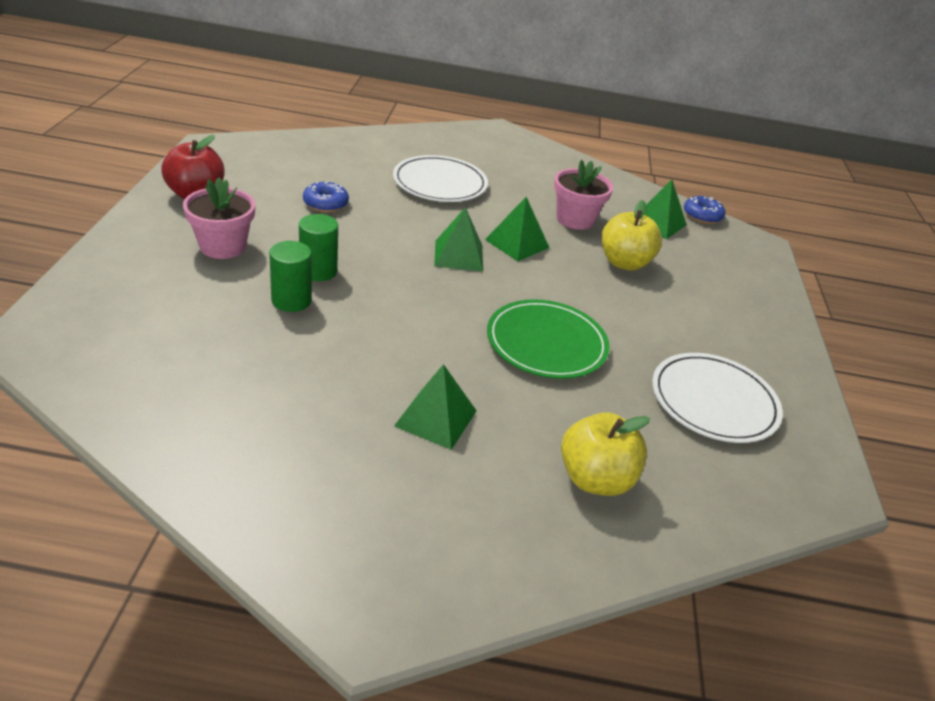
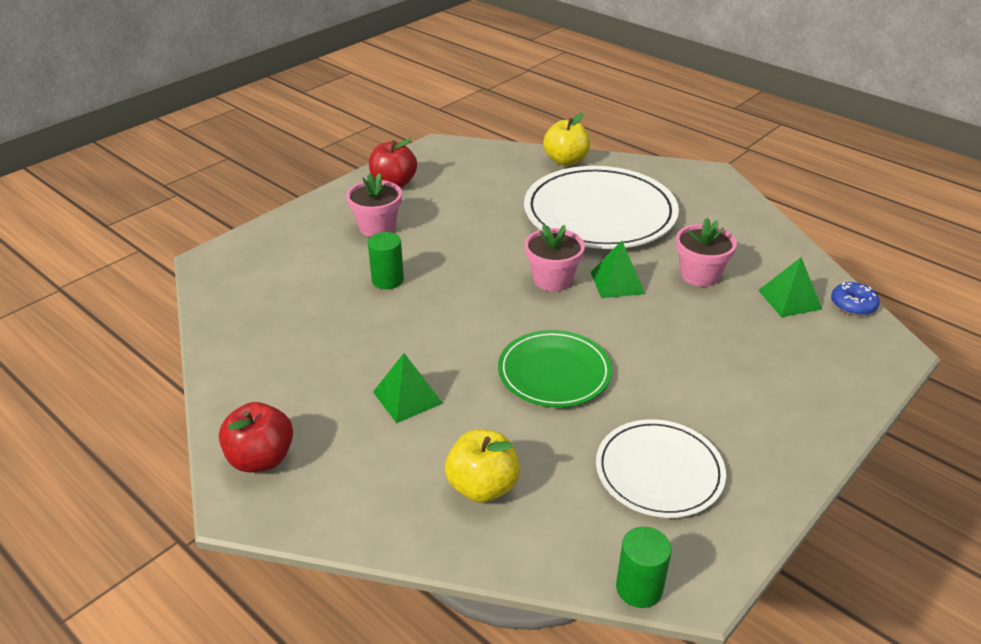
camera: 40 degrees right, 0 degrees up
(318, 271) = (427, 263): green cylinder -> green cylinder (639, 588)
(325, 203) = (484, 210): blue donut -> none
(341, 554) = (261, 459): none -> red apple
(440, 183) = (600, 213): white plate -> white plate, size x1.70
(458, 255) = (552, 279): green pyramid -> pink flower pot
(624, 263) = (707, 327): yellow apple -> yellow apple (565, 161)

